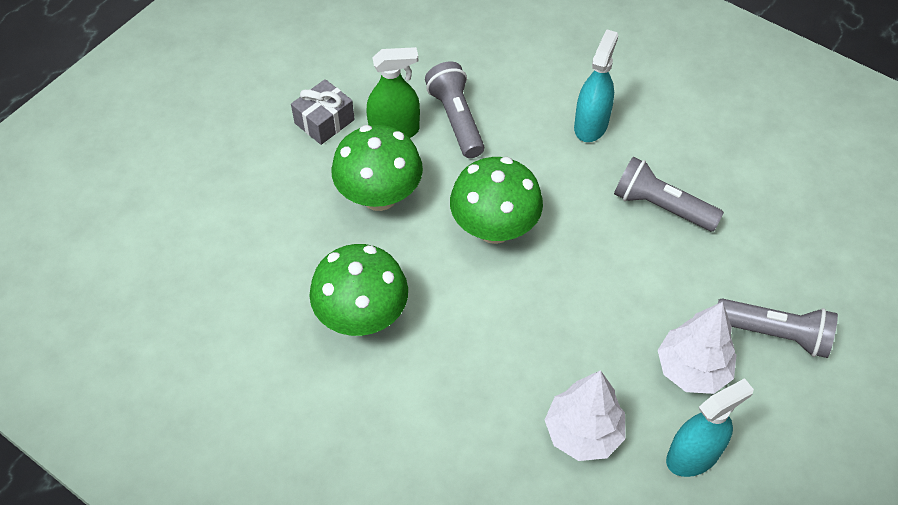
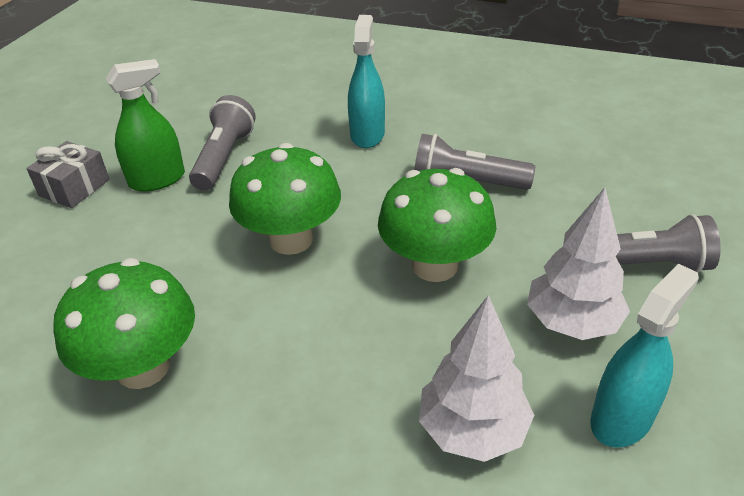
camera: 15 degrees left, 15 degrees down
(379, 196) = (148, 239): green mushroom -> green mushroom (435, 265)
(456, 119) = (224, 157): grey flashlight -> grey flashlight turned 45 degrees clockwise

